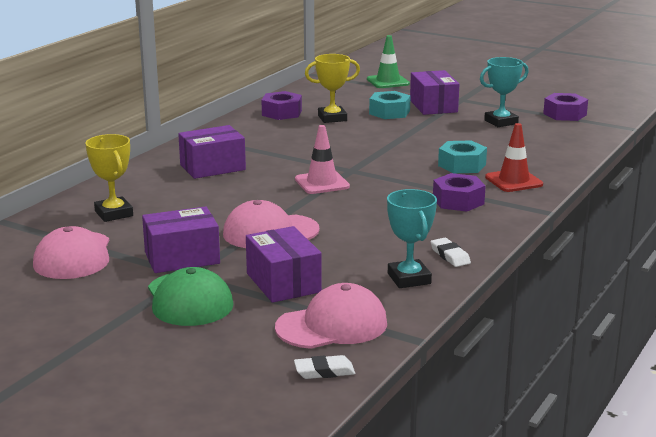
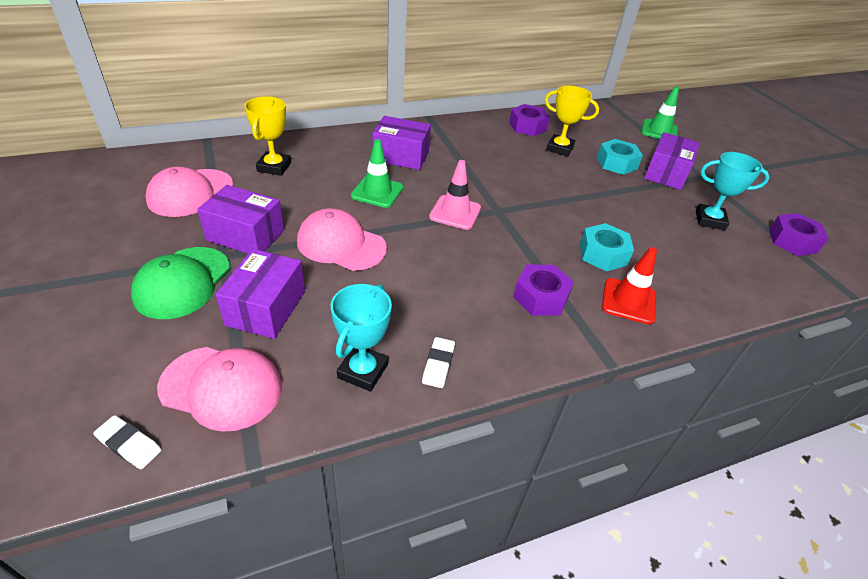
camera: 35 degrees right, 20 degrees up
(237, 195) = (377, 192): none -> green traffic cone

